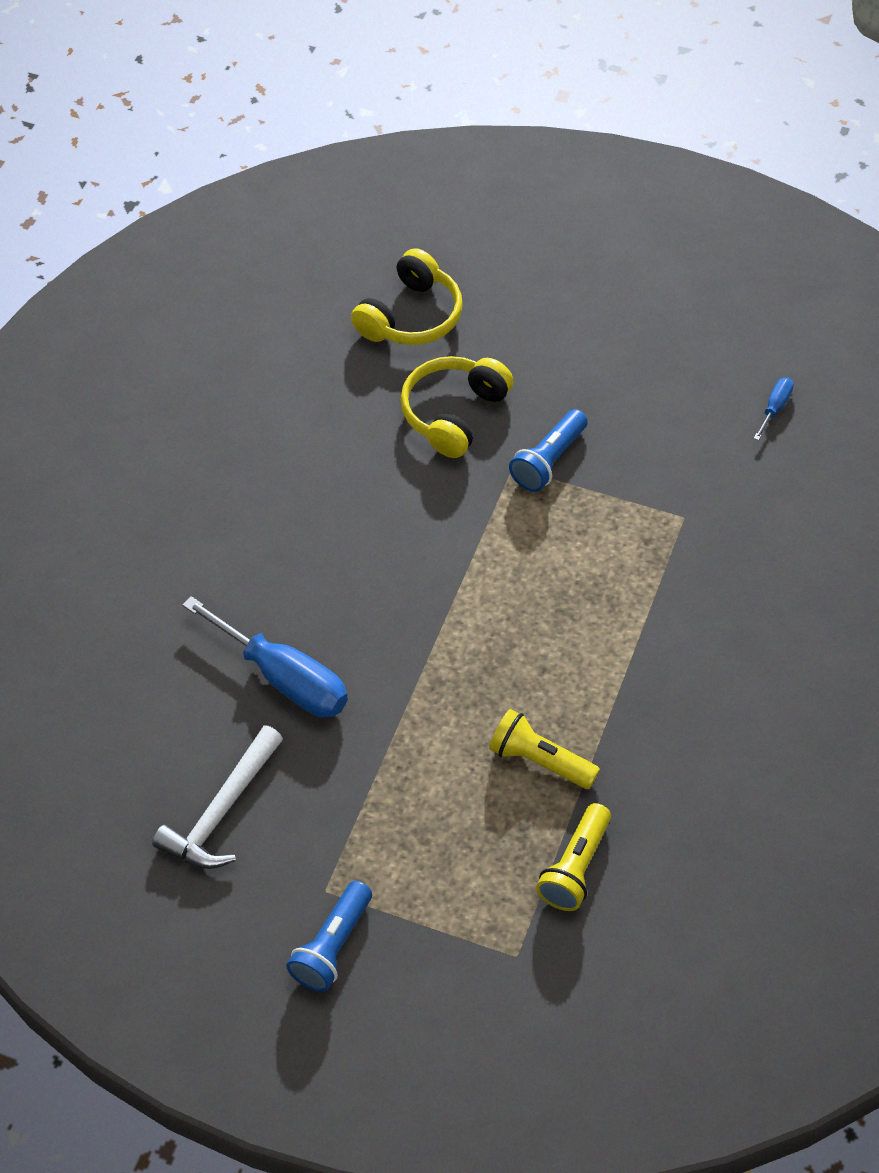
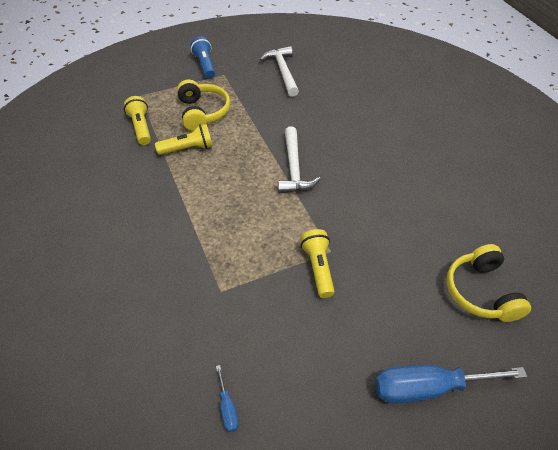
camera: 135 degrees right, 5 degrees down
(284, 678) = (314, 113): blue screwdriver -> blue screwdriver (428, 388)
(427, 606) = (294, 168): none -> white hammer
(454, 413) = (390, 256): yellow headphones -> yellow headphones (203, 112)
(549, 461) = (318, 268): blue flashlight -> yellow flashlight

